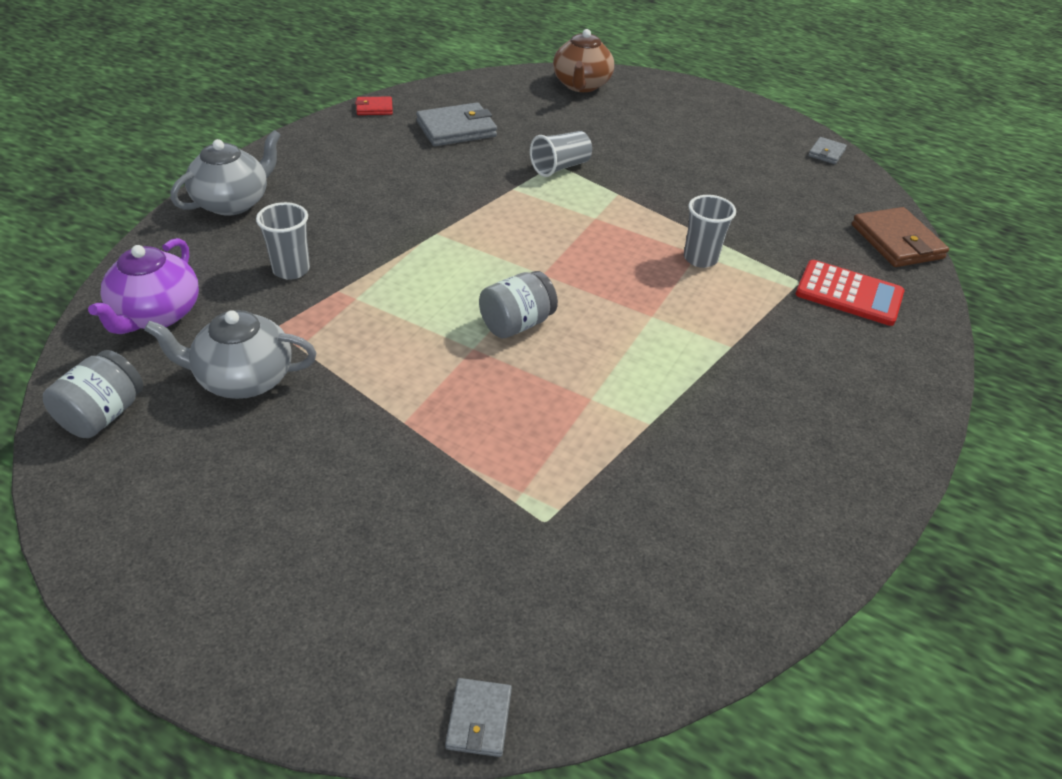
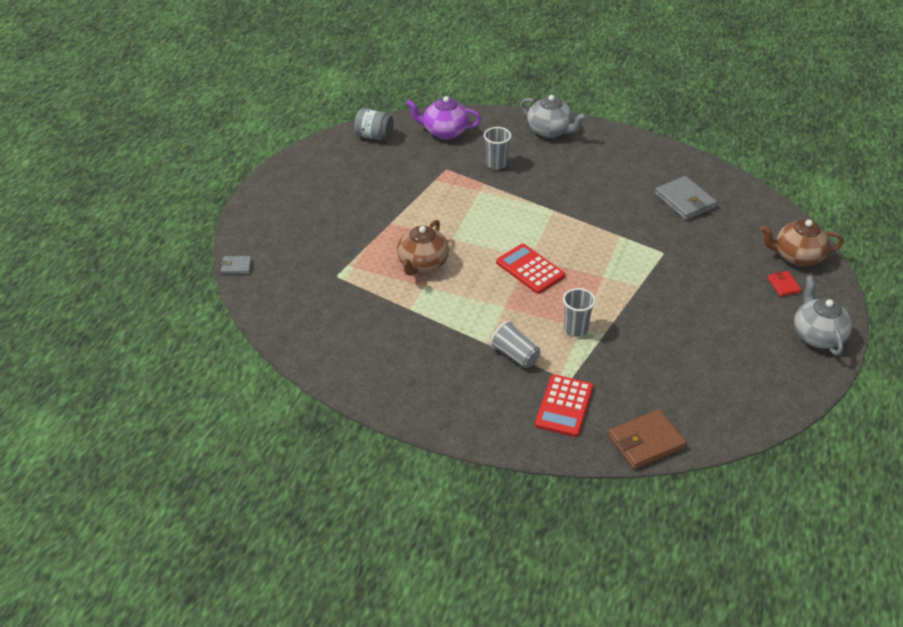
camera: 85 degrees right, 0 degrees up
(243, 379) = (407, 168): grey teapot -> grey teapot (817, 335)
(374, 108) = (691, 161): red wallet -> red wallet (783, 285)
(516, 324) = (478, 252): grey jar -> none
(533, 393) = (422, 264): none -> brown teapot
(560, 167) = (660, 255): grey cup -> grey cup (515, 355)
(569, 277) = (530, 269): none -> red calculator
(826, 153) = (770, 409): grey wallet -> none

